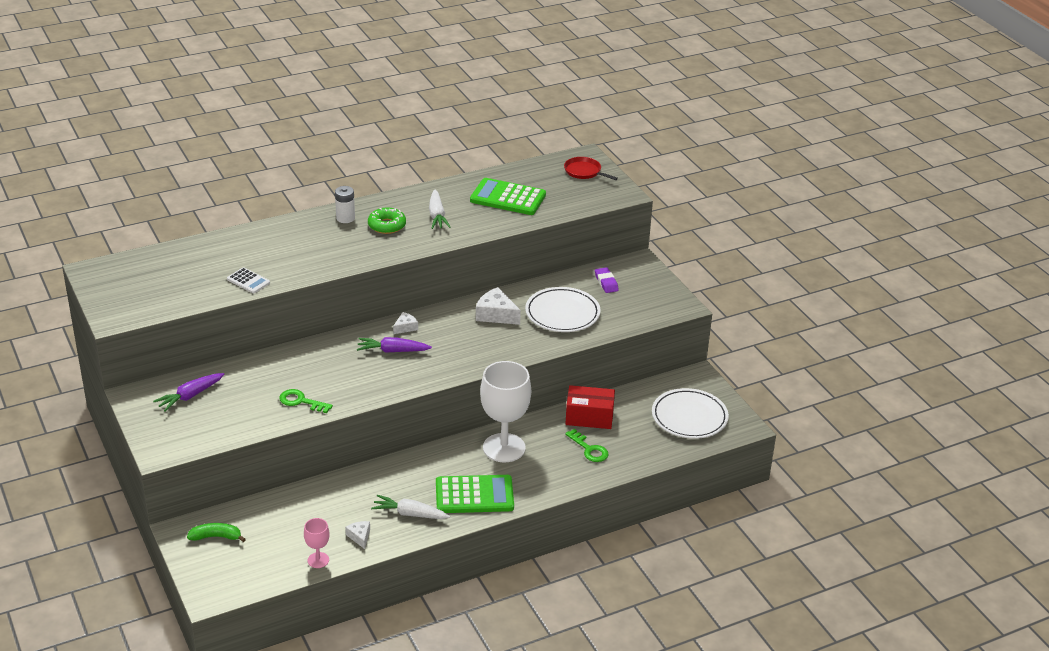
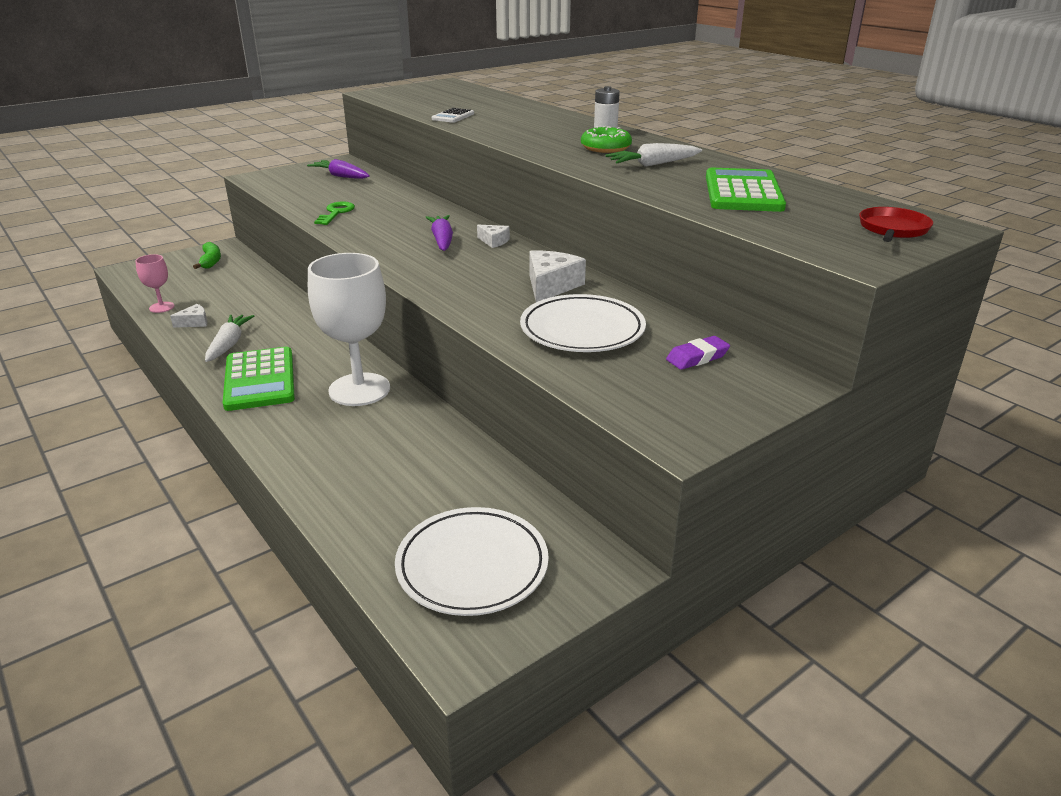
camera: 80 degrees right, 5 degrees down
(589, 417) = (444, 452): red box -> none
(589, 449) = (363, 460): green key -> none

